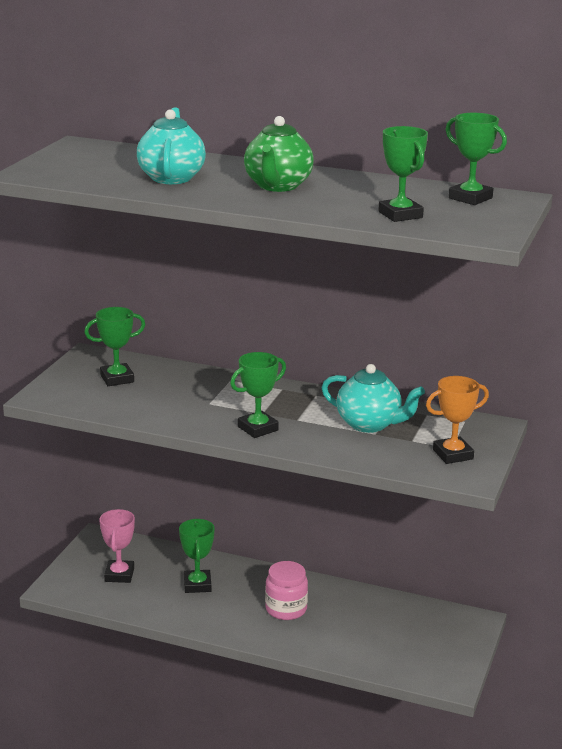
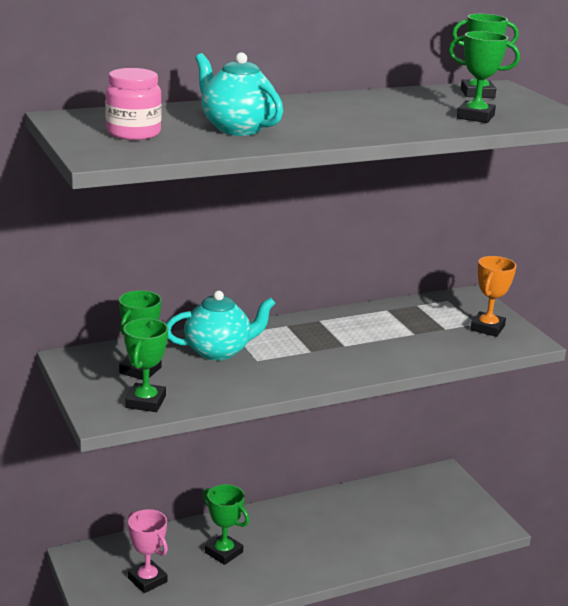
camera: 45 degrees left, 0 degrees up
(258, 428) = (332, 365): green trophy -> green trophy (146, 402)
(278, 186) = (335, 115): green teapot -> none
(286, 609) = (317, 535): pink jar -> pink jar (133, 133)
(369, 424) = (397, 328): turquoise teapot -> turquoise teapot (218, 351)

